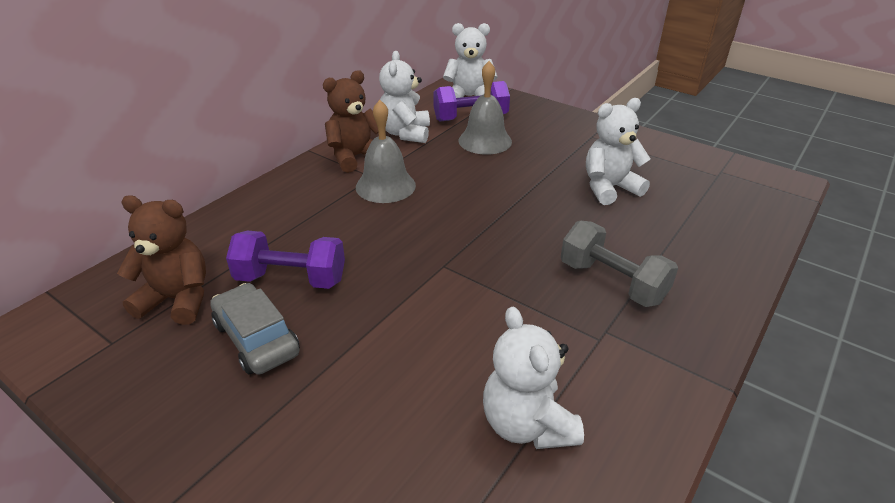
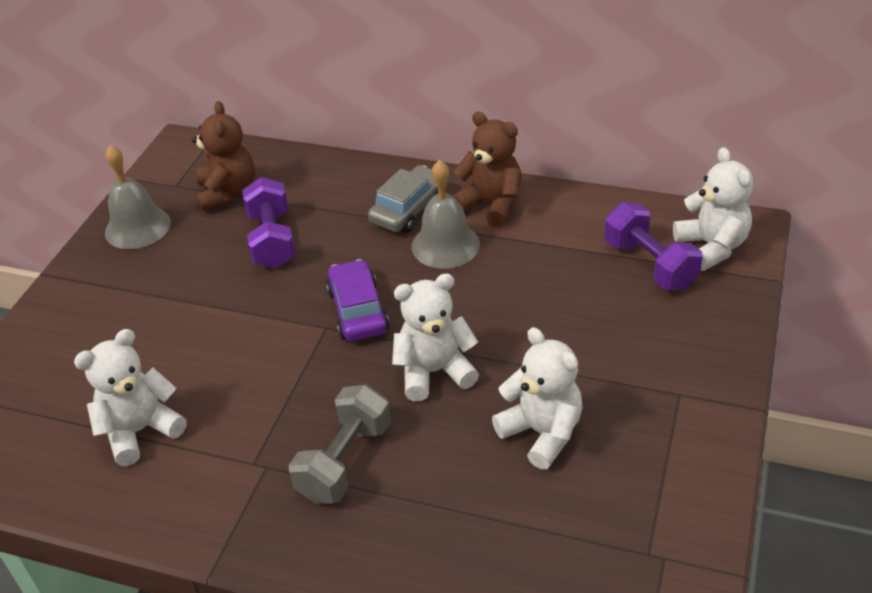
camera: 75 degrees right, 5 degrees up
(256, 338) = (197, 250): grey car -> grey car (409, 209)
(405, 133) = (569, 223): white teddy bear -> white teddy bear (434, 372)
(434, 244) = (358, 311): none -> purple car
(485, 141) = (595, 293): grey bell -> grey bell (137, 227)

